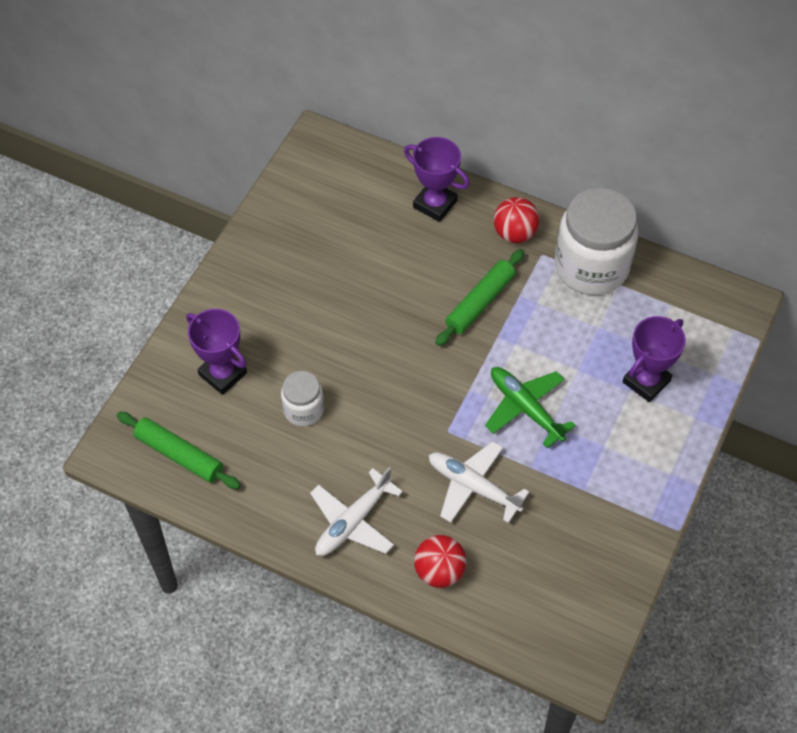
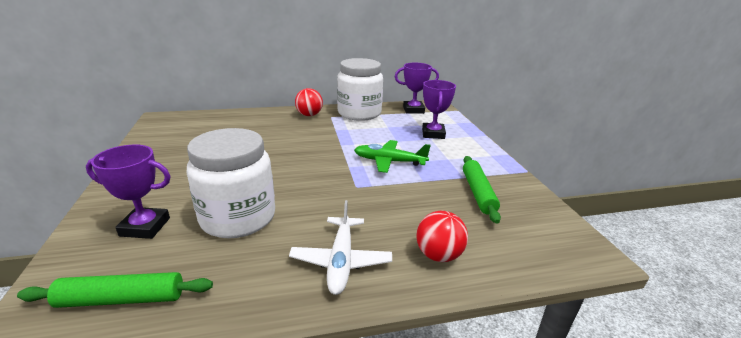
camera: 40 degrees left, 30 degrees down
(303, 409) = (238, 218): white jar -> white jar, size x1.95
(435, 204) = (255, 118): purple trophy -> purple trophy (413, 110)
(473, 487) = (403, 203): white plane -> none
(480, 302) = (316, 138): green rolling pin -> green rolling pin (478, 193)

